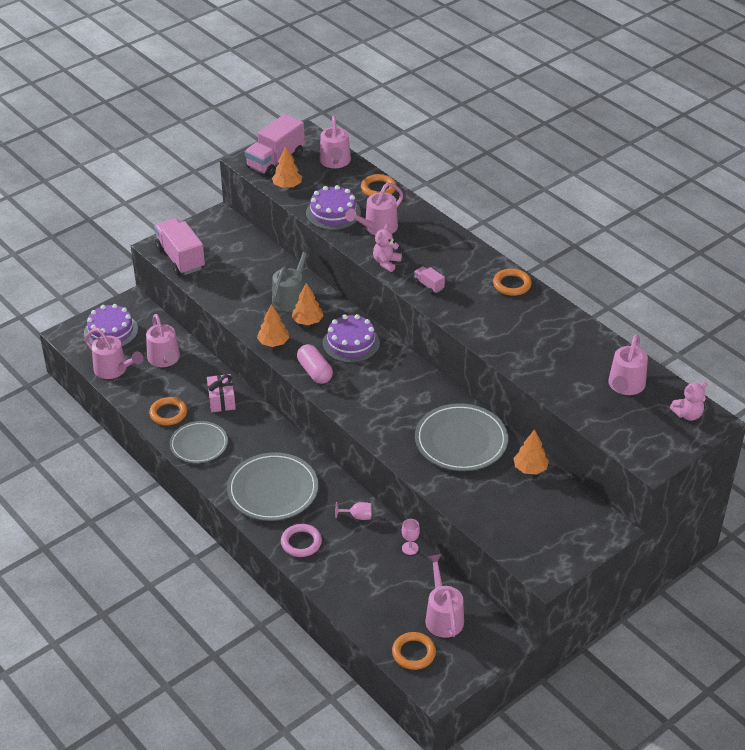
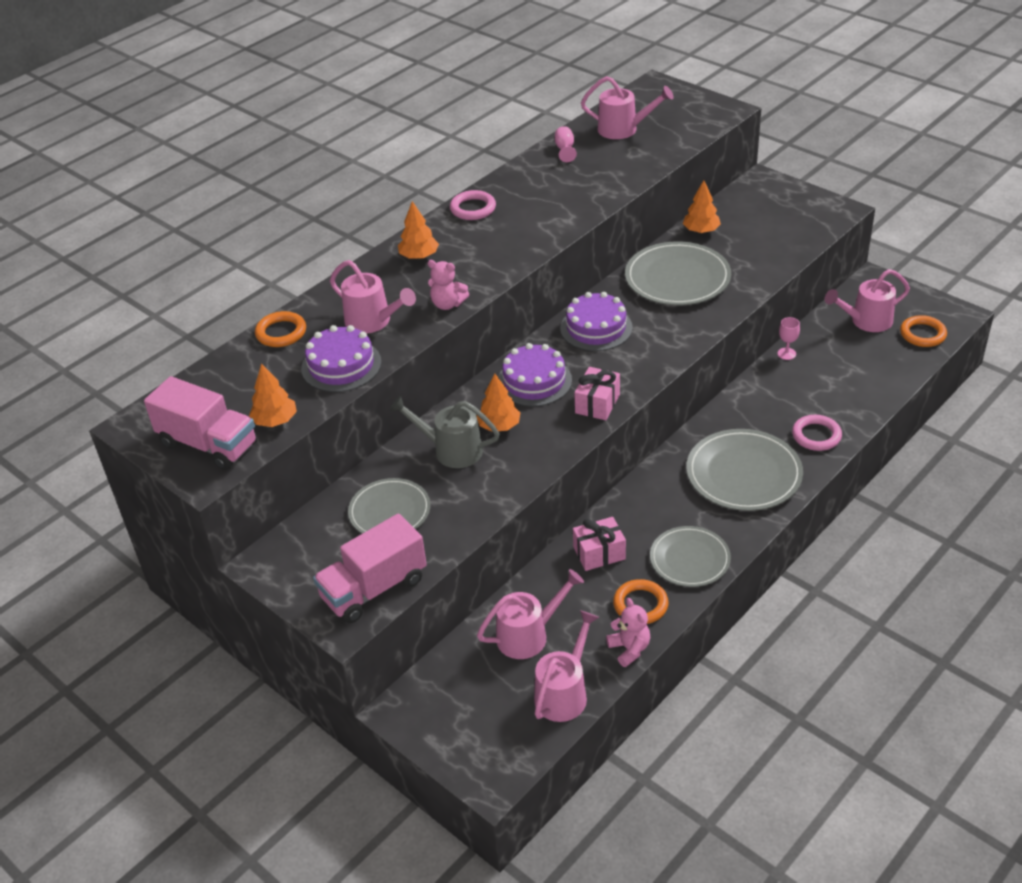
camera: 95 degrees left, 0 degrees up
(111, 331) = (475, 720): purple cake -> purple cake (596, 328)
(243, 267) = (389, 511): none -> grey plate
(273, 342) = (550, 450): orange tree -> orange tree (419, 256)
(315, 372) = (597, 403): pink capsule -> pink gift
(335, 162) = (214, 382): pink watering can -> none
(357, 516) = (757, 398): pink goblet -> pink goblet (565, 150)
(429, 285) = (487, 266): pink truck -> none
(512, 284) = (473, 208): orange ring -> pink ring
(687, 415) = (652, 96): pink teddy bear -> pink teddy bear (629, 649)

